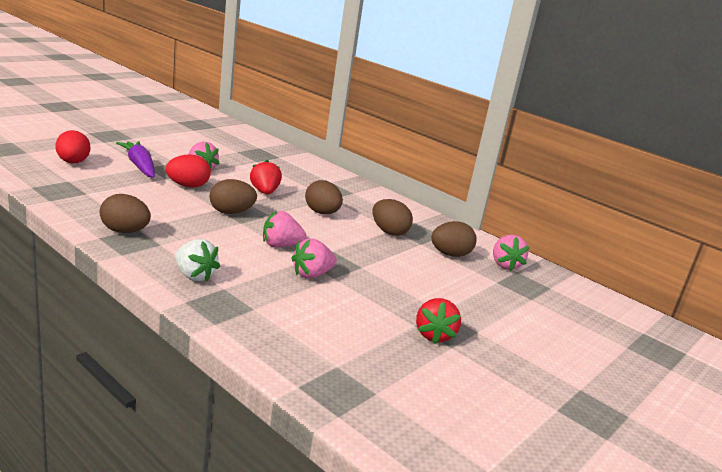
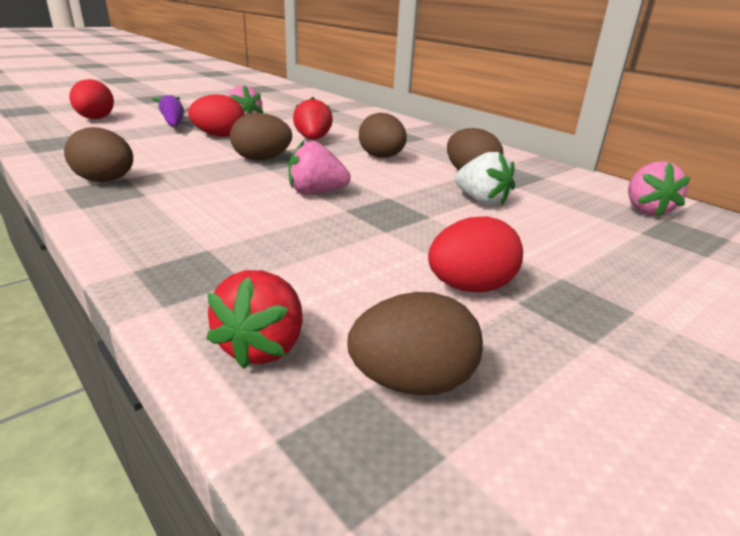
camera: 10 degrees right, 5 degrees up
(194, 276) = (170, 232): white strawberry -> white strawberry (481, 201)
(312, 274) = (352, 227): pink strawberry -> none
(387, 316) = (470, 287): none -> red egg
(434, 335) = (556, 319): red strawberry -> red strawberry (263, 346)
(450, 254) = (560, 199): brown egg -> brown egg (412, 382)

